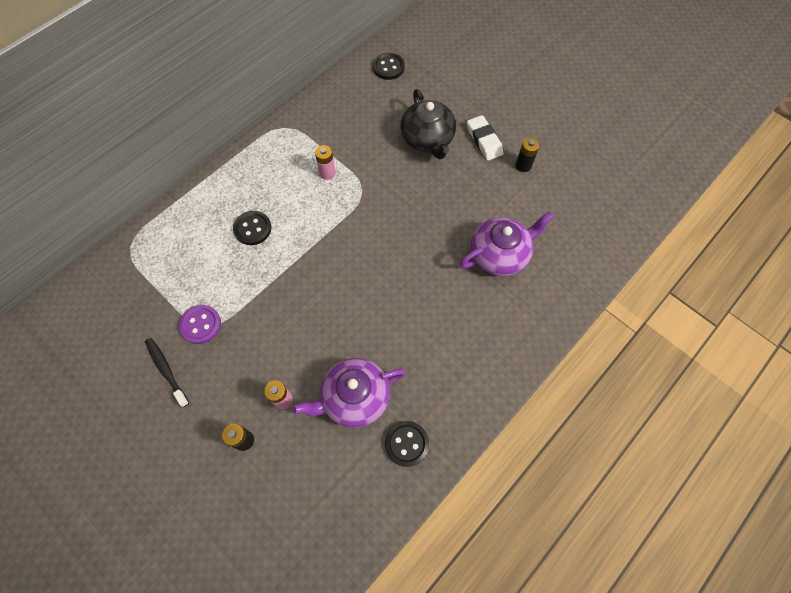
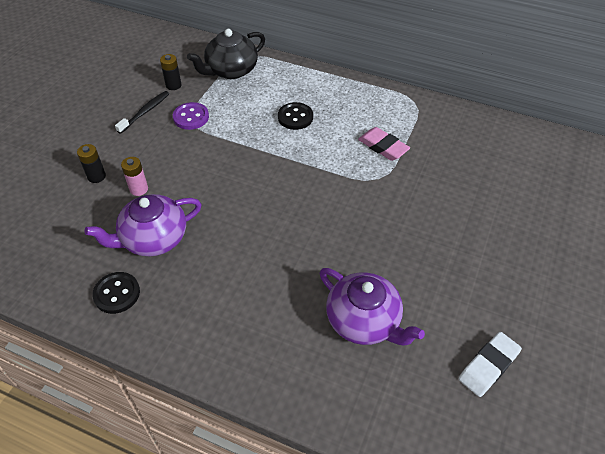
camera: 70 degrees right, 15 degrees down
(327, 173) = (383, 147): pink battery -> pink eraser
(354, 398) = (153, 239): purple teapot -> purple teapot turned 75 degrees counterclockwise
(388, 67) = (546, 153): black button -> none
(428, 139) = (476, 213): black teapot -> black teapot (231, 70)
(484, 140) = (512, 265): white eraser -> white eraser (488, 366)
(523, 165) = (503, 315): black battery -> black battery (173, 85)

